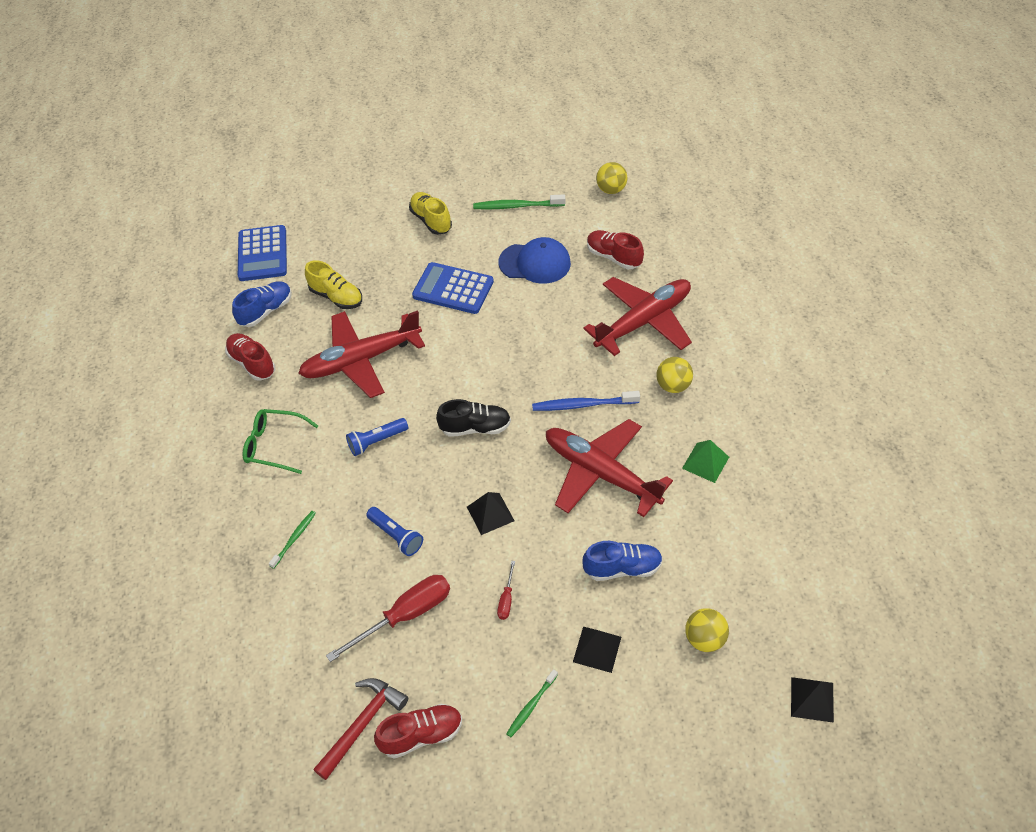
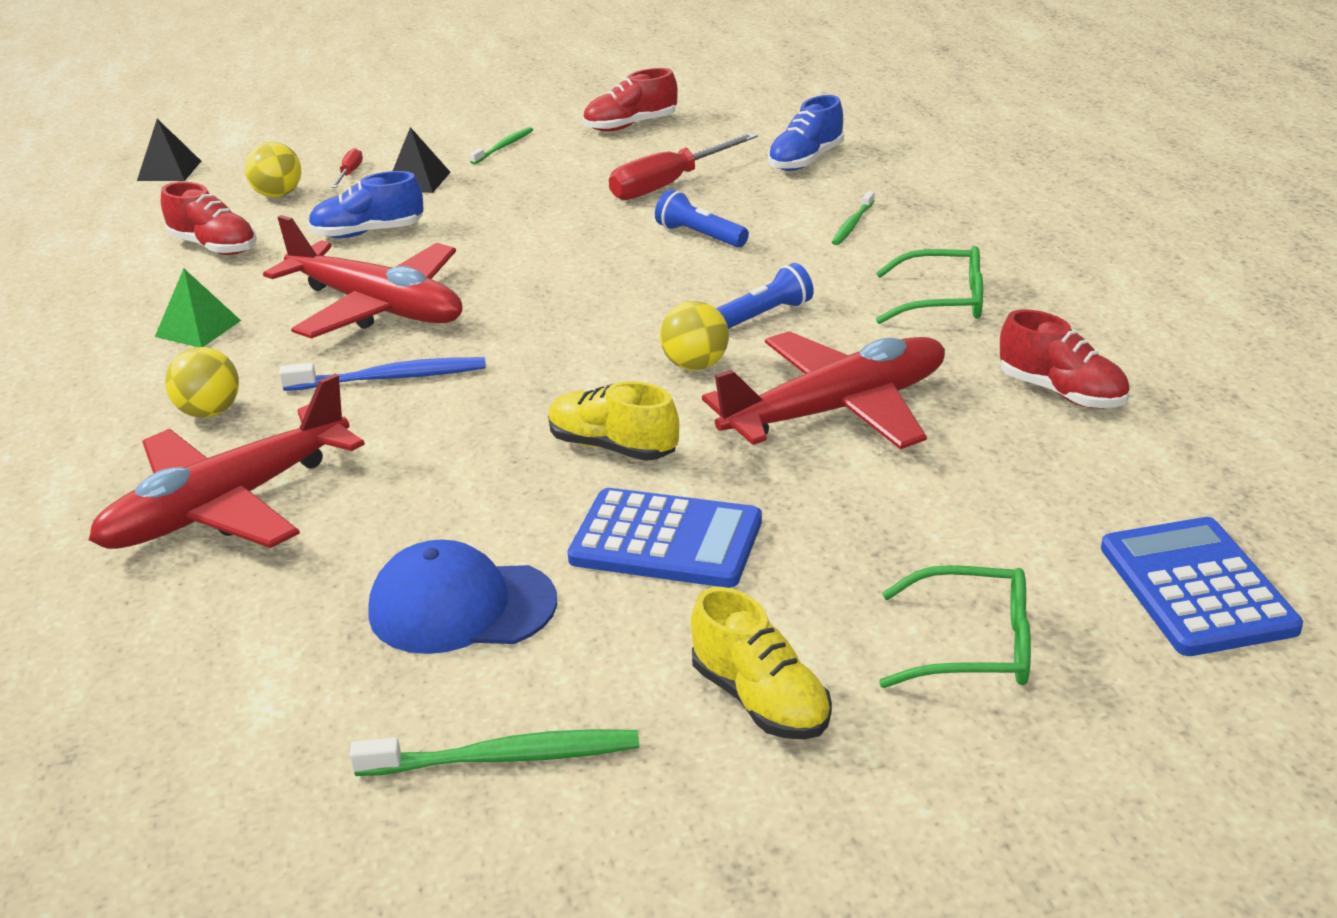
camera: 175 degrees right, 20 degrees down
(266, 311) = (1096, 474): blue shoe -> blue shoe (806, 160)
(336, 297) = (945, 509): yellow shoe -> yellow shoe (612, 447)
(353, 236) = (972, 646): none -> green glasses
(362, 724) = (700, 126): red hammer -> none
(475, 427) = (590, 340): black shoe -> none
(490, 513) = (559, 262): black pyramid -> none
(506, 599) = (533, 202): red screwdriver -> red screwdriver (350, 173)
(611, 190) = (197, 829): yellow ball -> yellow ball (695, 365)
(613, 257) = (252, 632): red shoe -> red shoe (214, 247)

